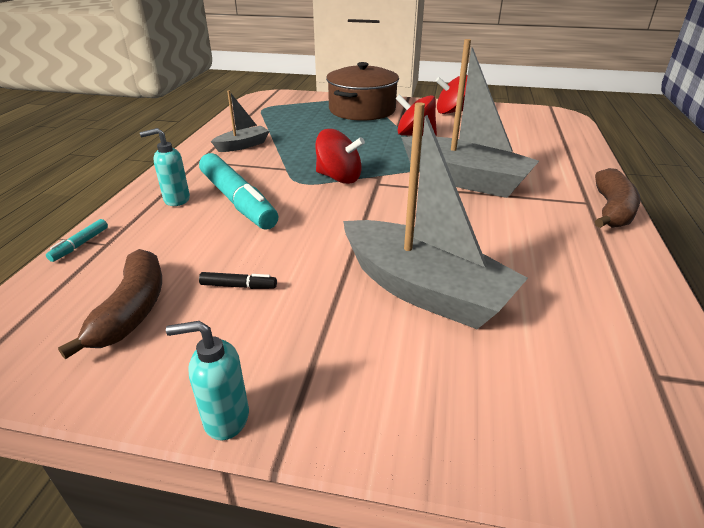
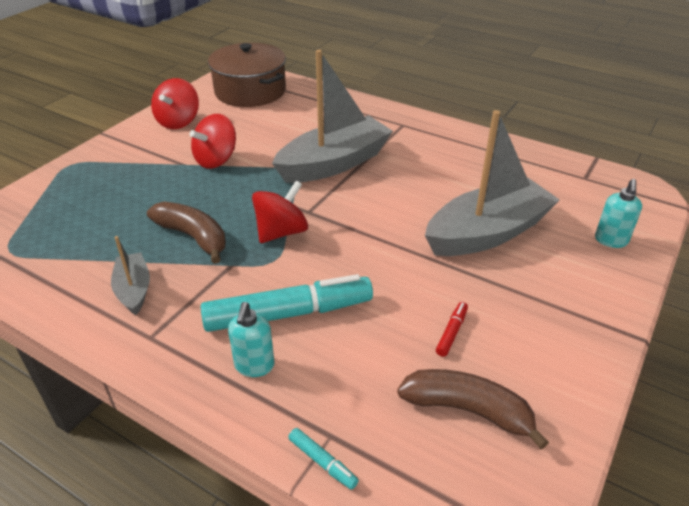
camera: 70 degrees left, 5 degrees up
(225, 418) = (604, 358): turquoise soap dispenser -> turquoise soap dispenser (611, 241)
(238, 286) = (452, 332): black marker -> red marker
(362, 110) = (110, 174): brown pot -> brown pot (250, 91)
(611, 210) = (419, 120): brown banana -> brown banana (193, 237)

